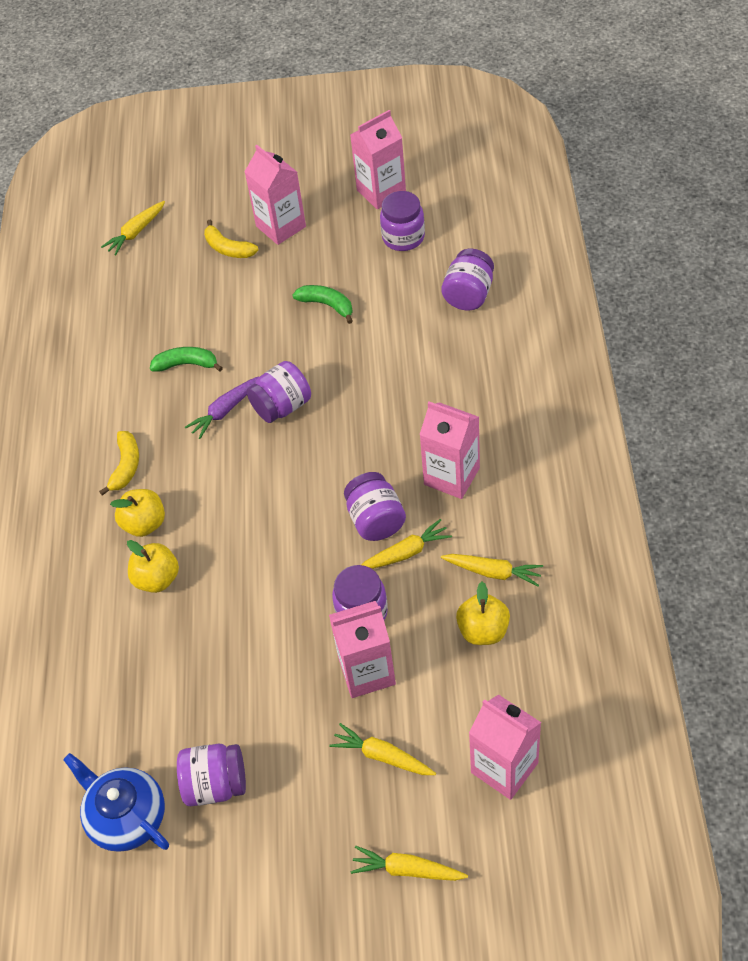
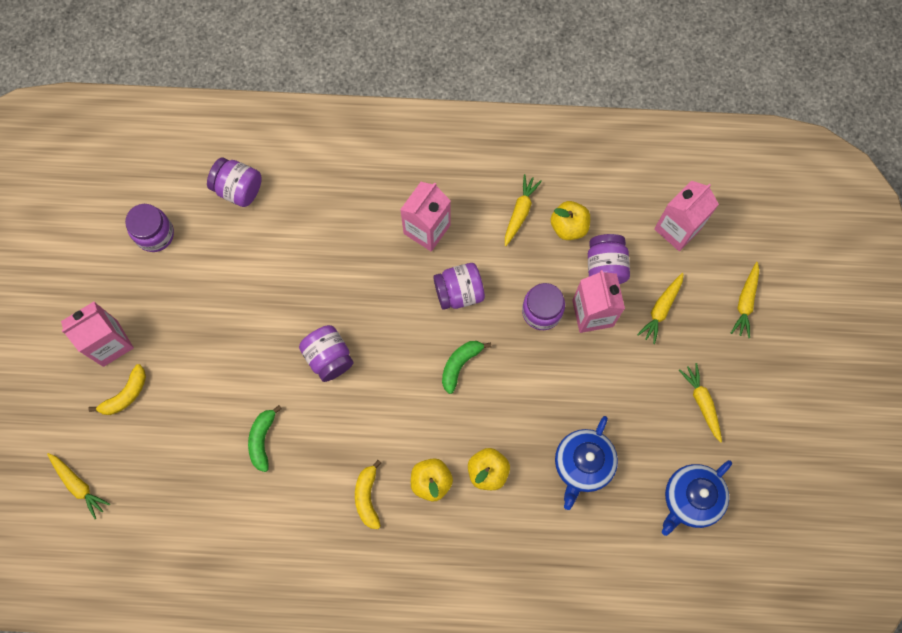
camera: 90 degrees left, 20 degrees up
(126, 466) = (367, 497): yellow banana -> yellow banana turned 105 degrees counterclockwise
(168, 681) = (583, 464): none -> blue teapot
(215, 784) = (672, 431): purple jar -> purple jar (605, 266)
(224, 411) = (323, 407): purple carrot -> none
(327, 305) = (221, 309): green banana -> green banana (460, 365)
(381, 192) = (90, 247): pink carton -> none
(405, 553) = (493, 273): yellow carrot -> yellow carrot (702, 402)

